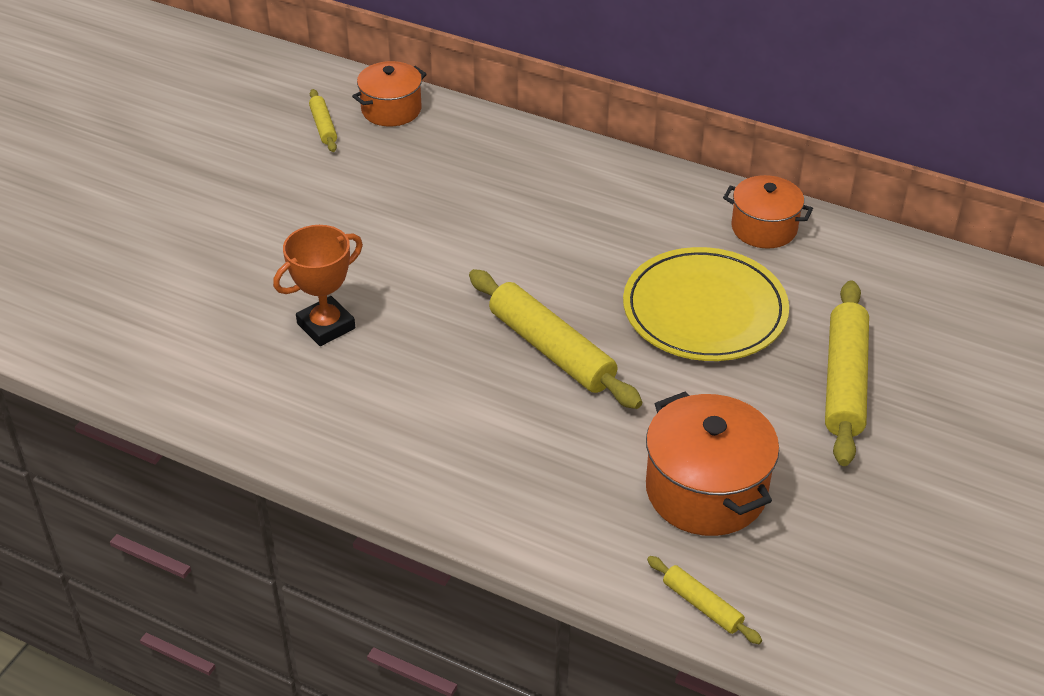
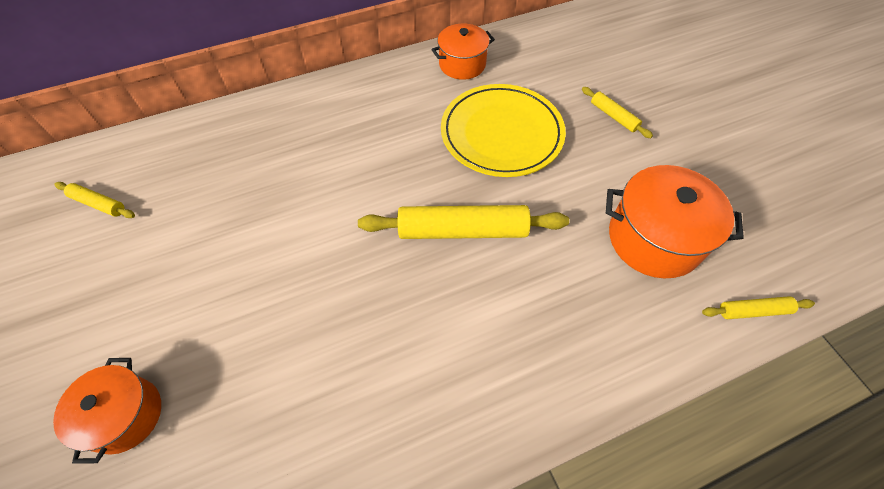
camera: 50 degrees left, 15 degrees up
(326, 326) = (301, 354): orange trophy -> none
(391, 110) = (139, 154): orange pot -> orange pot (125, 415)
(844, 381) = (613, 116): yellow rolling pin -> yellow rolling pin, size x0.50

